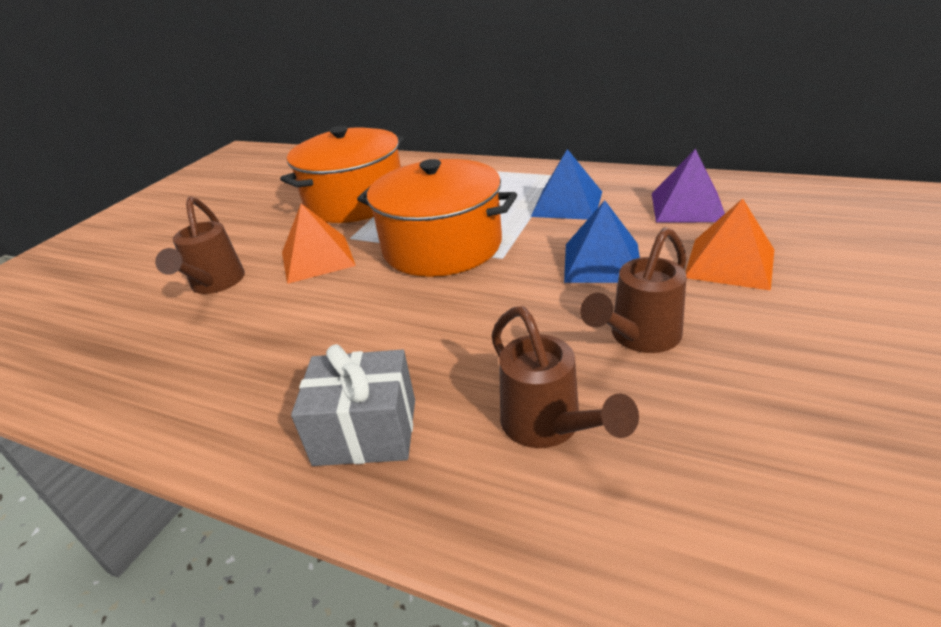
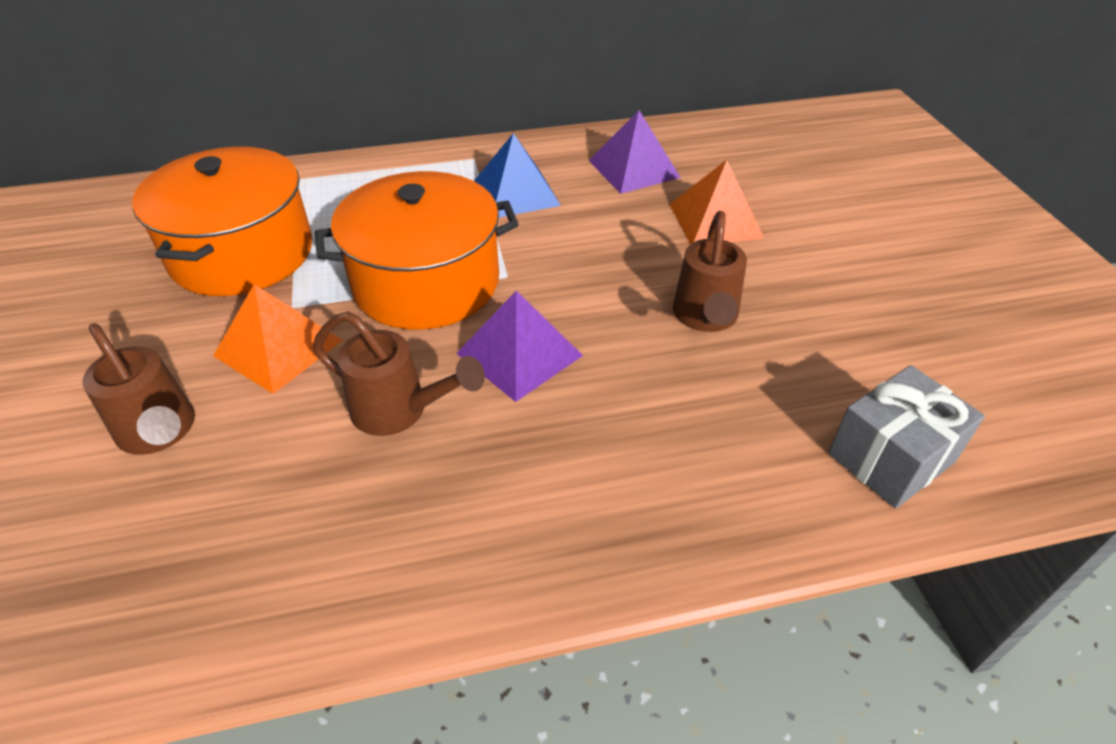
camera: 40 degrees left, 10 degrees up
(366, 431) = (555, 511): grey gift -> grey gift (890, 457)
(455, 312) = (519, 354): none -> purple pyramid
(549, 427) = (708, 429): brown watering can -> brown watering can (400, 411)
(602, 262) = (609, 252): blue pyramid -> none

